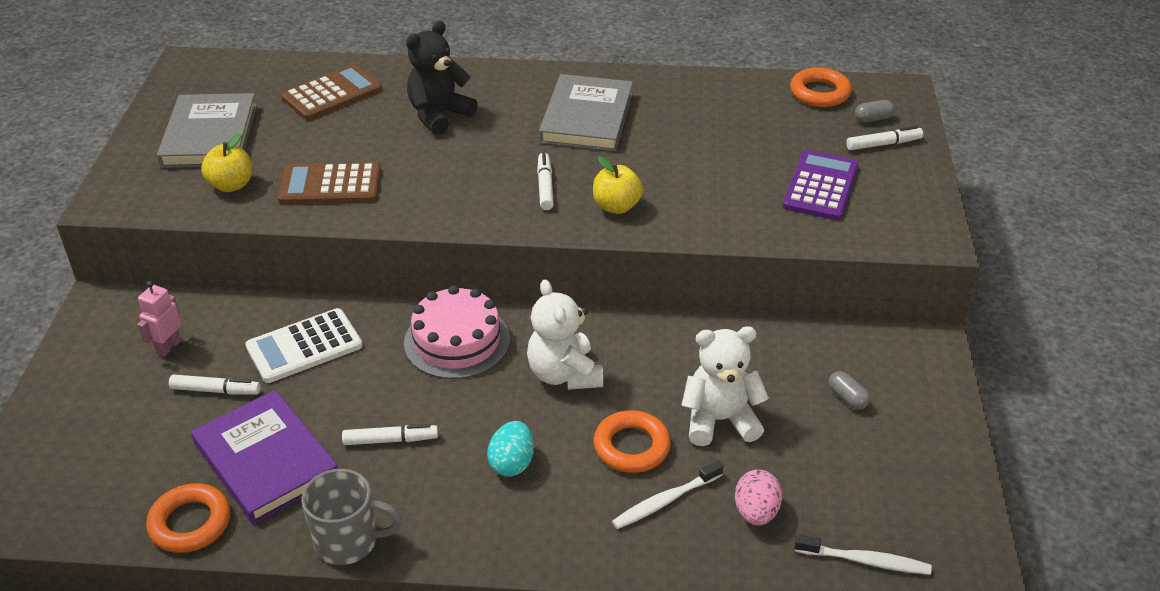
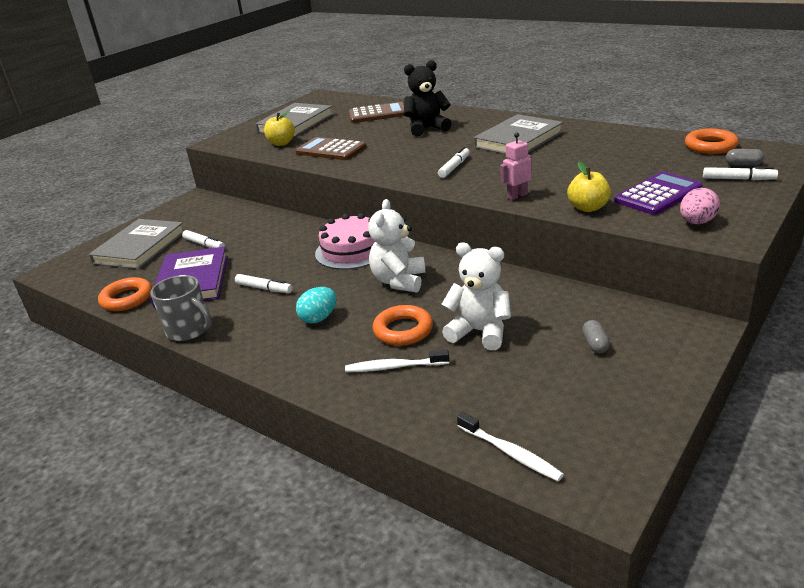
camera: 35 degrees right, 10 degrees down
(106, 425) = (140, 247): none -> grey book
(168, 347) = (204, 221): pink robot -> pink robot (517, 196)
(304, 346) = (268, 235): white calculator -> none
(616, 206) = (490, 183): yellow apple -> yellow apple (588, 208)
(756, 512) = (453, 393): pink egg -> pink egg (696, 222)

